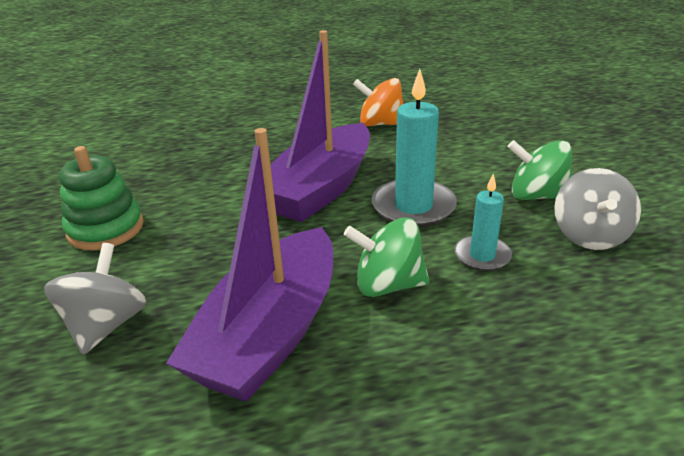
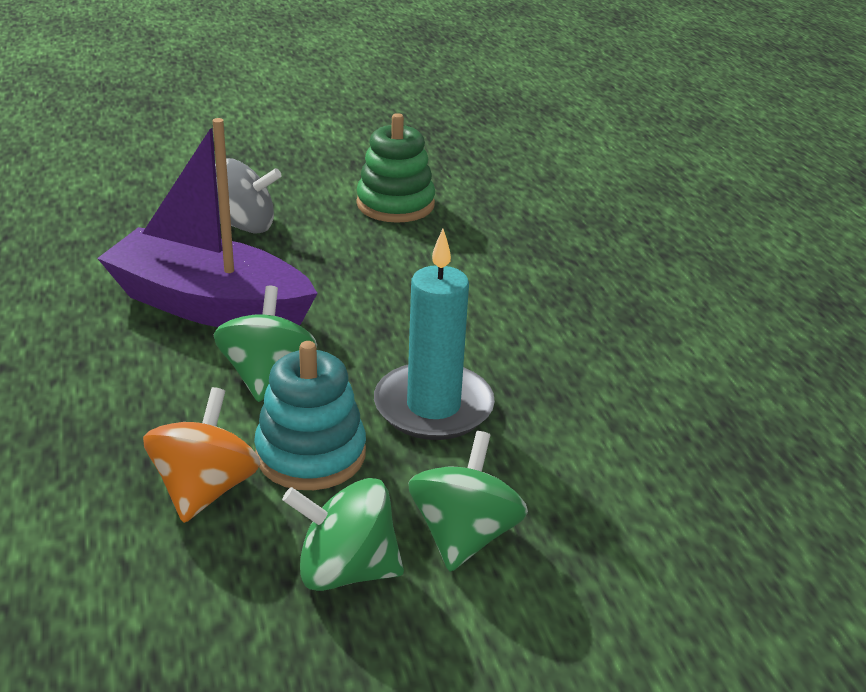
camera: 85 degrees right, 0 degrees up
(320, 189) = (481, 332): purple boat -> none
(380, 124) = (704, 391): orange spinning top -> orange spinning top (205, 489)
(482, 256) = (311, 454): turquoise candle -> turquoise stacking toy
(589, 235) = (345, 570): grey spinning top -> green spinning top

